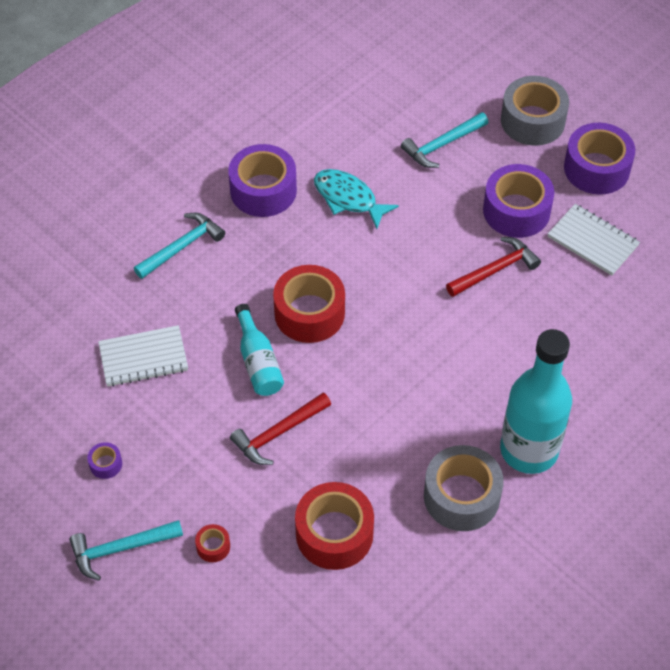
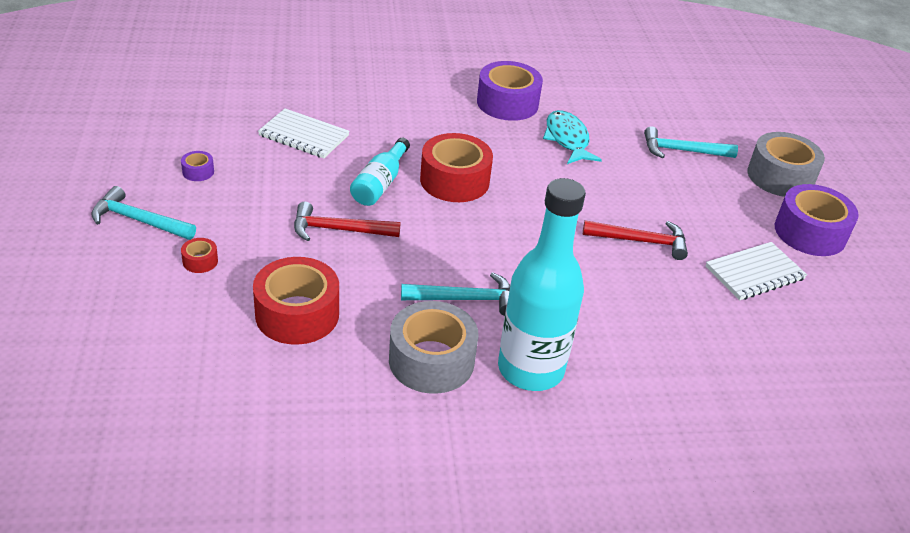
camera: 35 degrees right, 15 degrees down
(182, 246) = (410, 99): turquoise hammer -> turquoise hammer (465, 299)
(516, 211) = (703, 218): purple tape -> none
(592, 241) = (754, 273): white notebook -> white notebook turned 75 degrees clockwise

